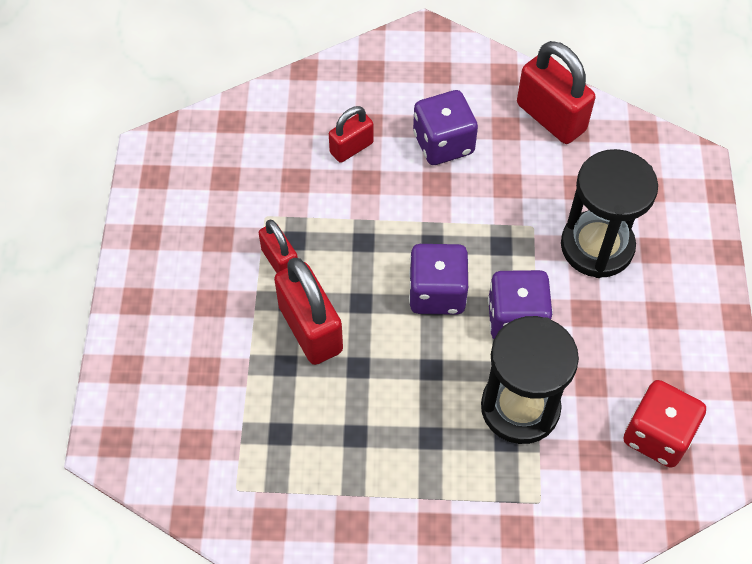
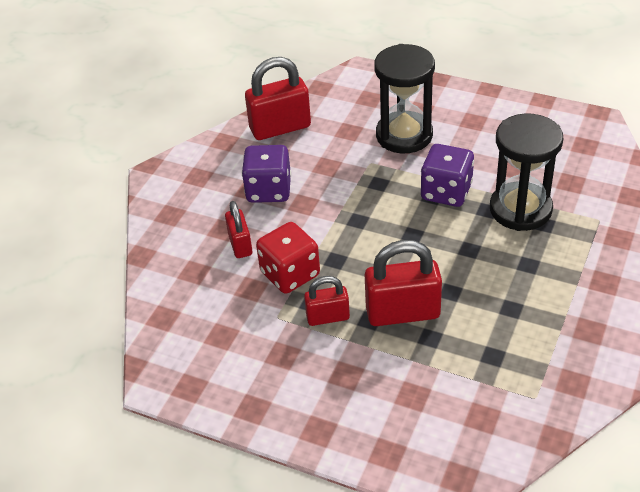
camera: 65 degrees left, 15 degrees down
(437, 293) = (404, 228): purple dice -> none
(657, 435) = (565, 148): red dice -> red dice (290, 274)

